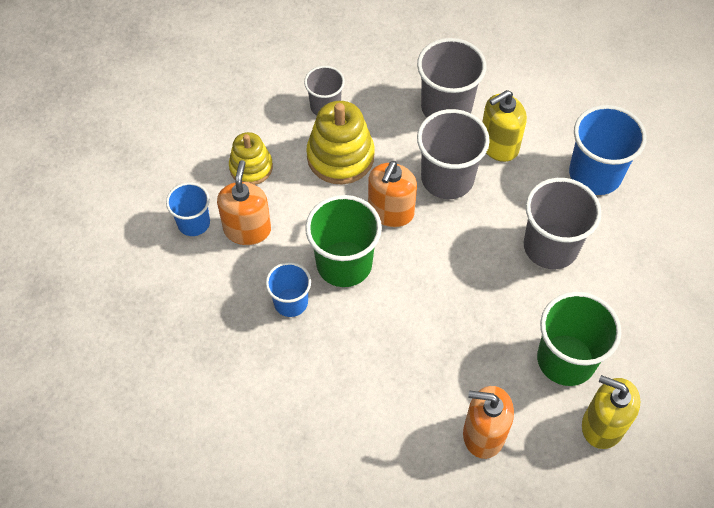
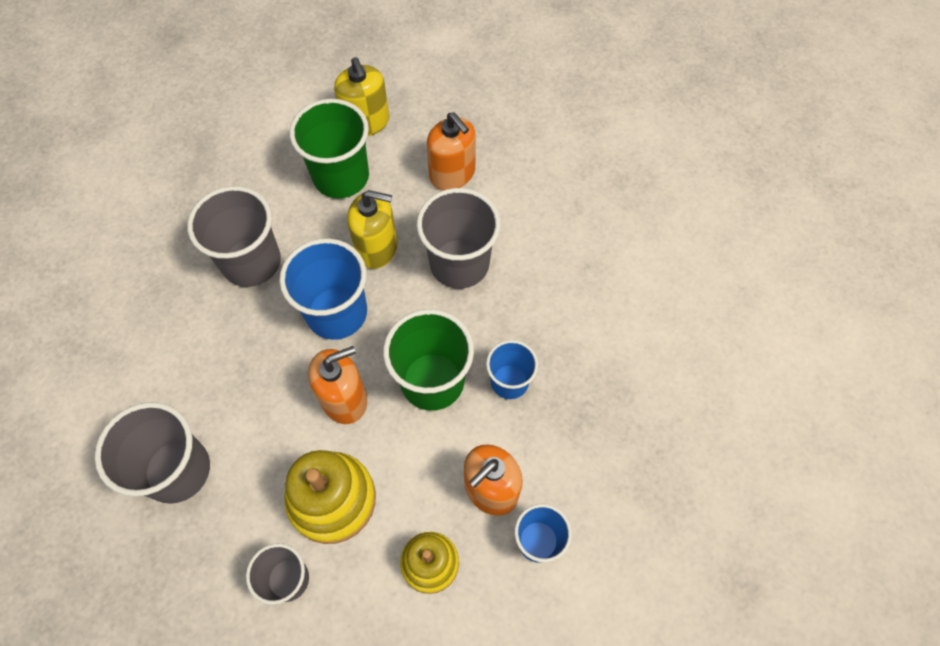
camera: 140 degrees left, 5 degrees up
(447, 178) = (261, 391): grey cup -> grey cup (459, 264)
(498, 145) = (181, 387): yellow soap dispenser -> yellow soap dispenser (377, 247)
(595, 174) = (140, 292): blue cup -> blue cup (337, 313)

